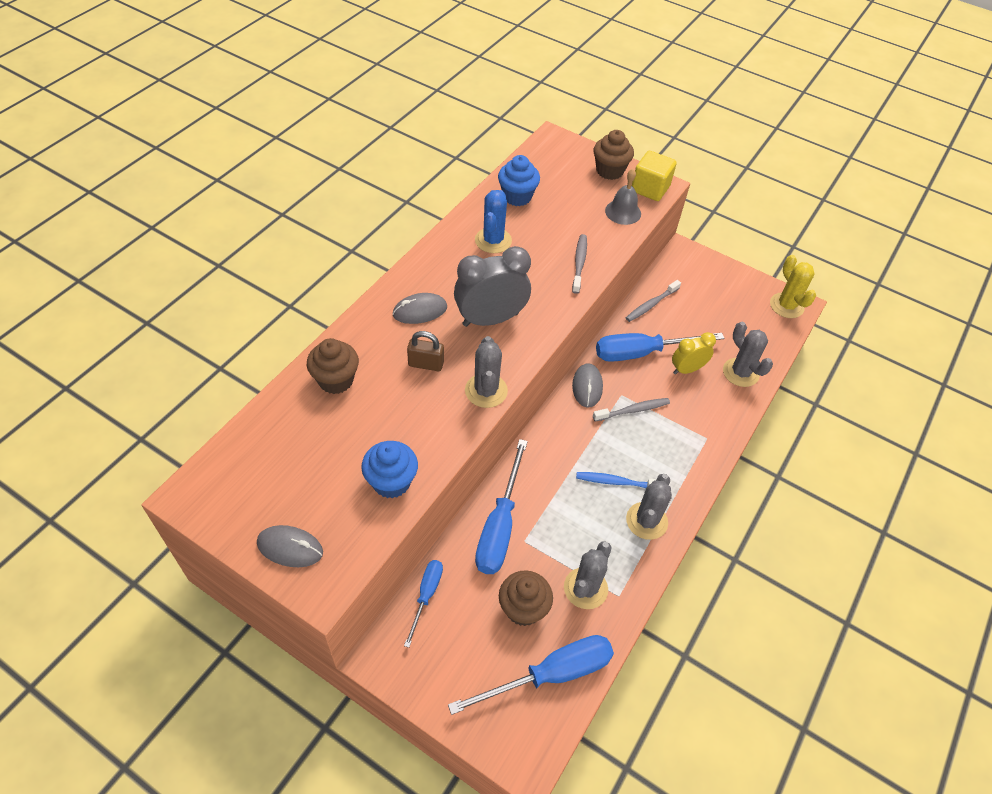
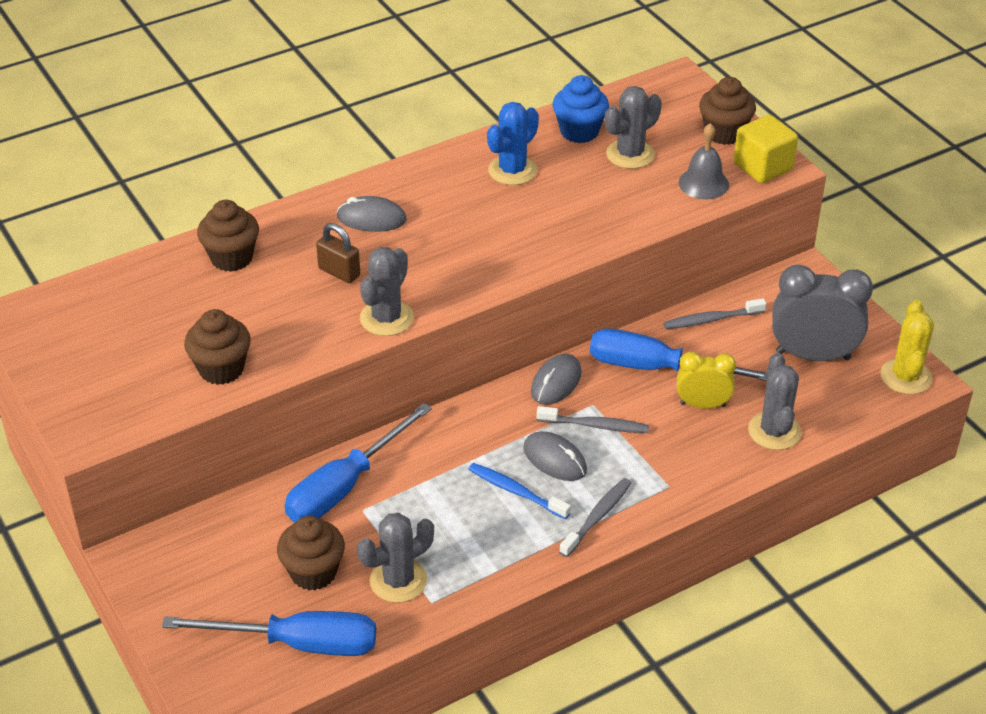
camera: 30 degrees right, 10 degrees down
(290, 548) = (81, 391): grey mouse -> grey mouse (554, 459)
(391, 482) = (221, 369): blue cupcake -> brown cupcake
(426, 596) = (217, 521): blue screwdriver -> none
(490, 319) = (446, 250): grey clock -> grey clock (813, 355)
(579, 263) = (600, 223): grey toothbrush -> grey toothbrush (597, 517)
(646, 521) = (522, 543): grey cactus -> grey cactus (630, 154)

